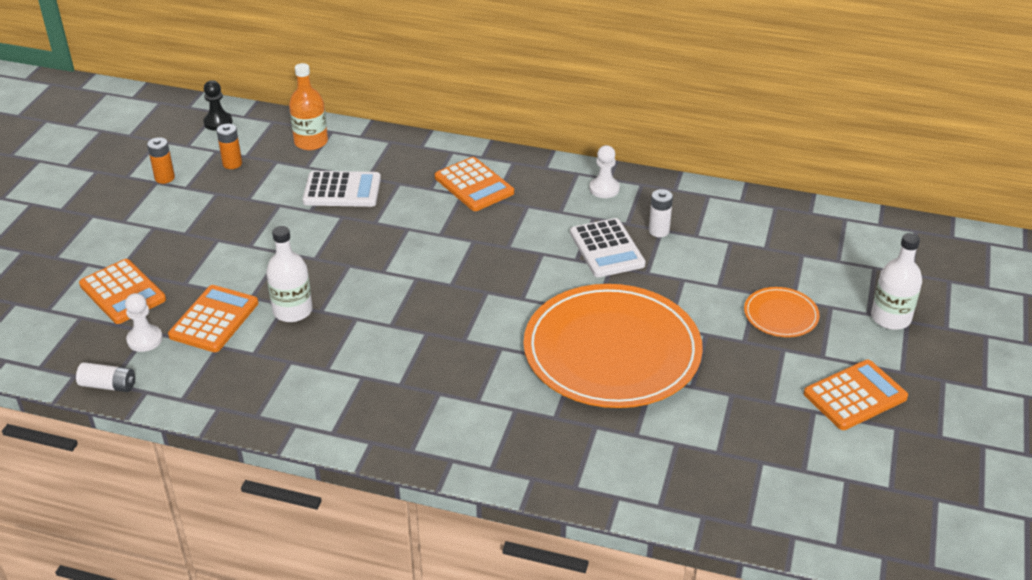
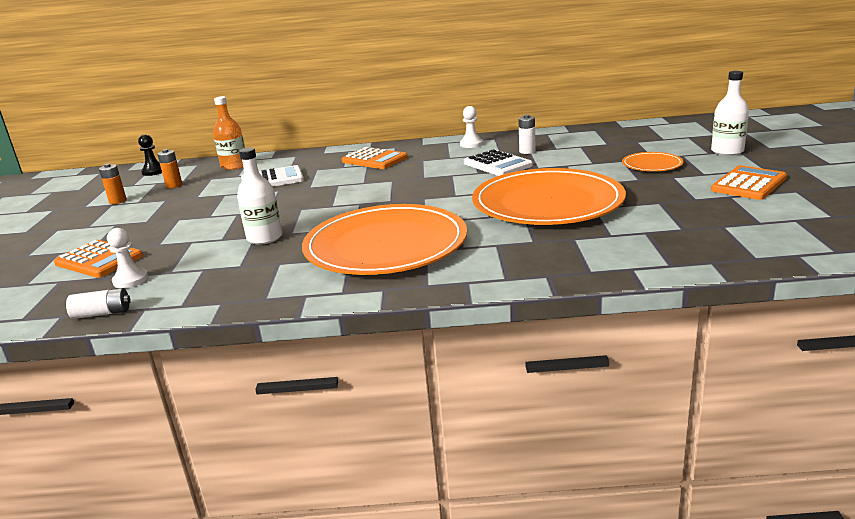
camera: 15 degrees left, 15 degrees down
(214, 319) = (194, 256): orange calculator -> none
(405, 369) = (385, 245): none -> orange plate

